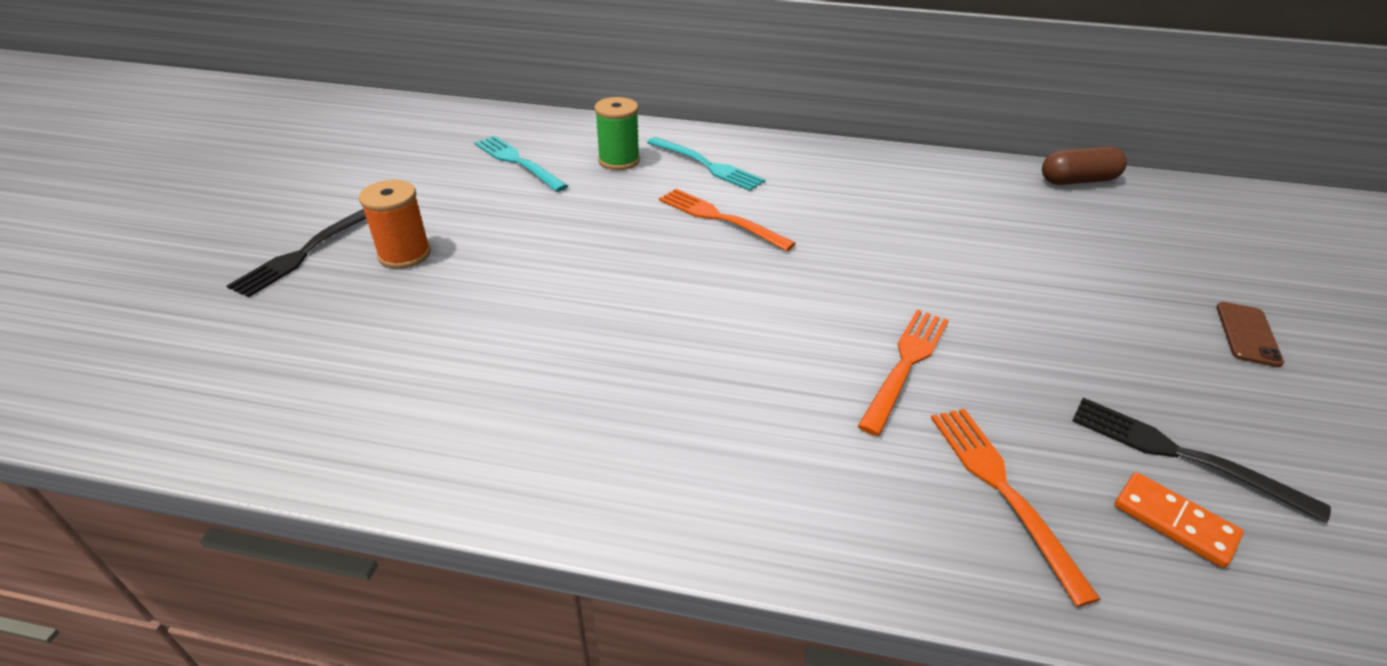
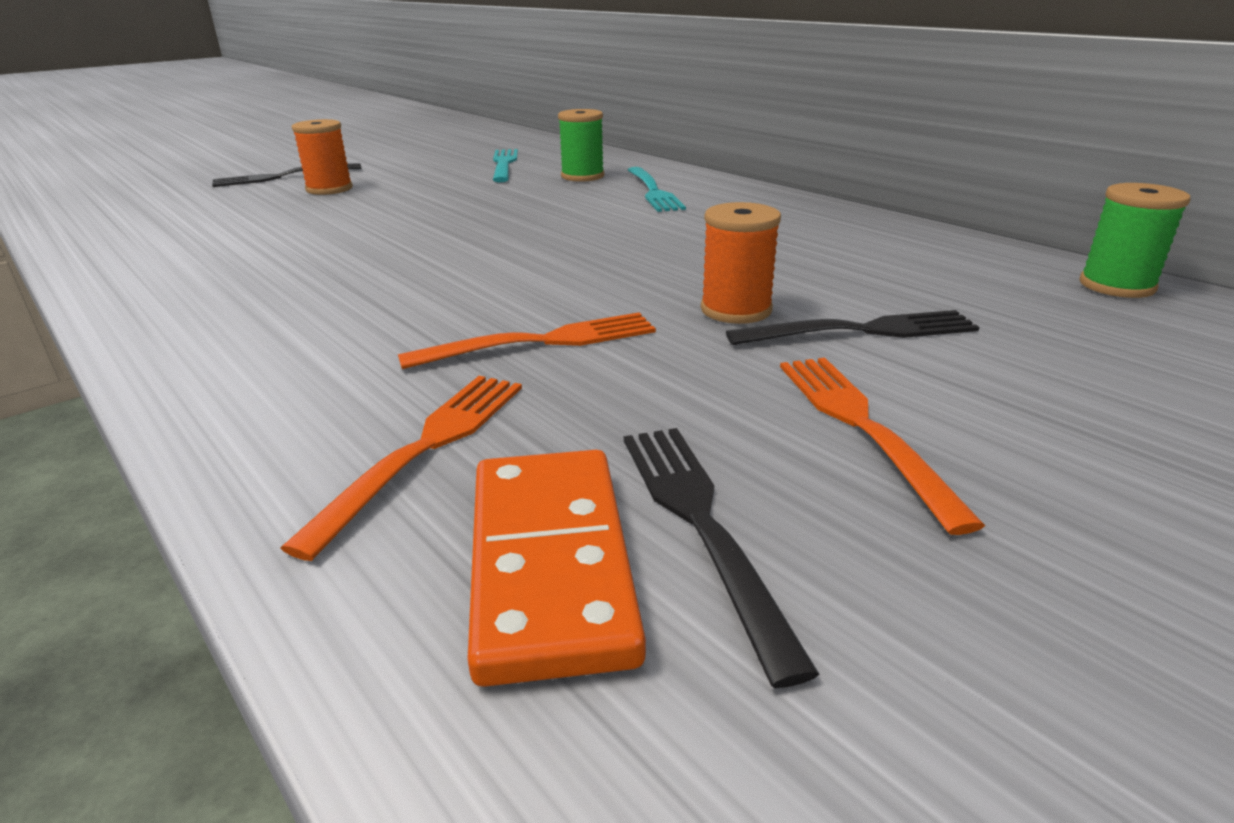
camera: 40 degrees right, 10 degrees down
(719, 218) = (589, 220): orange fork -> orange fork (861, 426)
(955, 280) = (736, 310): none -> orange spool
(1035, 270) = (862, 331): none -> black fork
(1077, 180) = (1116, 286): brown capsule -> green spool
(1174, 522) = (549, 564): orange domino -> orange domino, size x1.72
(1247, 334) = (1105, 481): brown phone -> none

